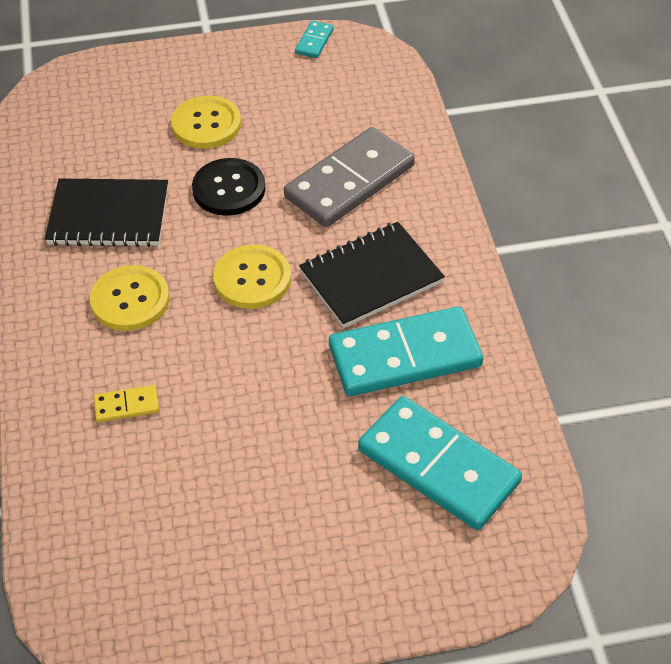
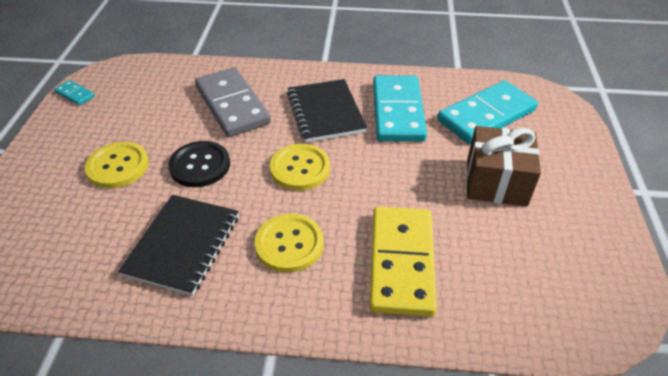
camera: 75 degrees left, 5 degrees down
(126, 406) = (402, 262): yellow domino -> yellow domino, size x2.33
(291, 489) = (496, 182): none -> brown gift

